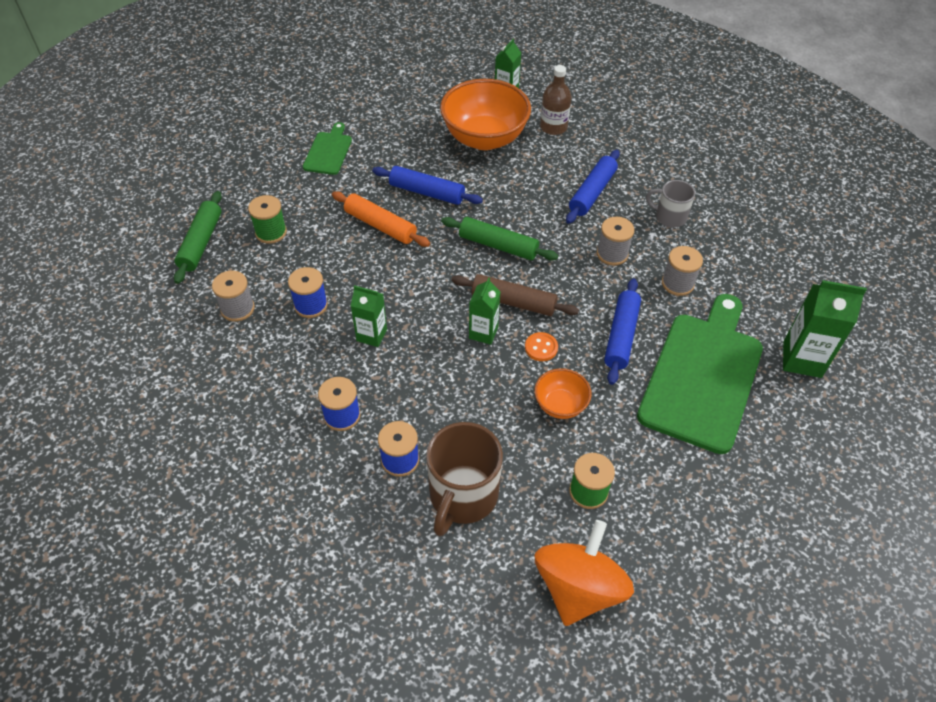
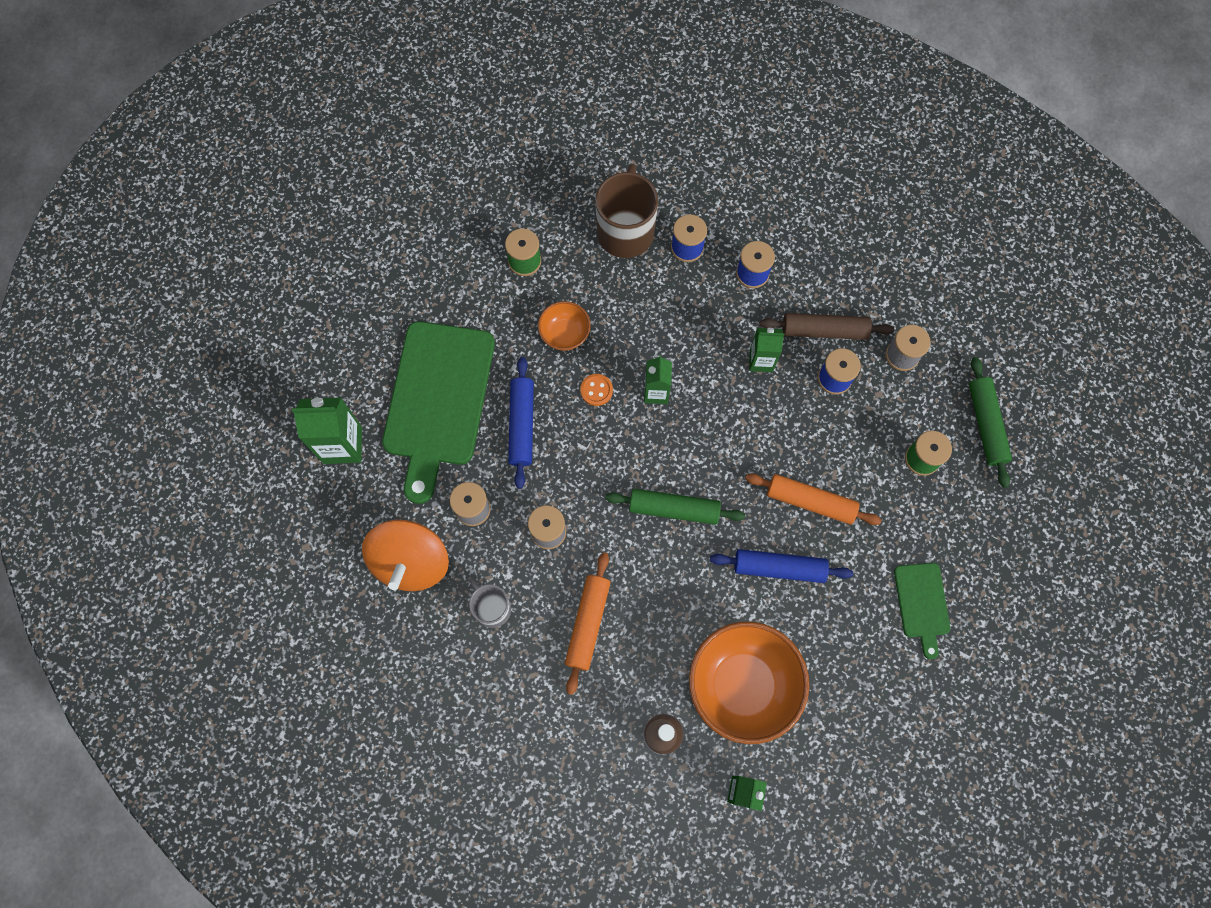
camera: 165 degrees right, 20 degrees up
(513, 302) = (637, 437): brown rolling pin -> brown rolling pin (824, 330)
(578, 588) = (518, 186): orange spinning top -> orange spinning top (411, 562)
(592, 193) = (587, 623): blue rolling pin -> orange rolling pin
(669, 217) = (492, 608): grey mug -> grey mug turned 135 degrees counterclockwise

